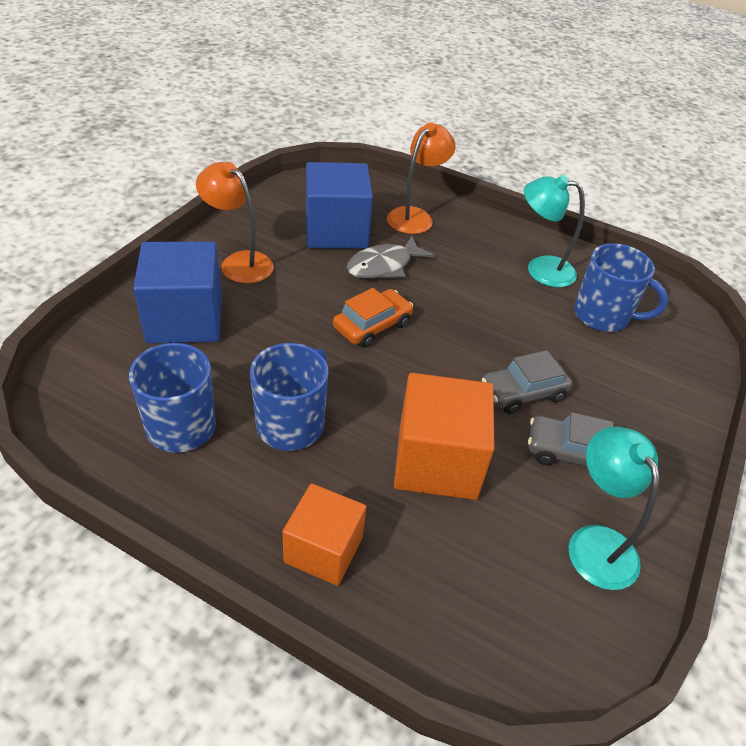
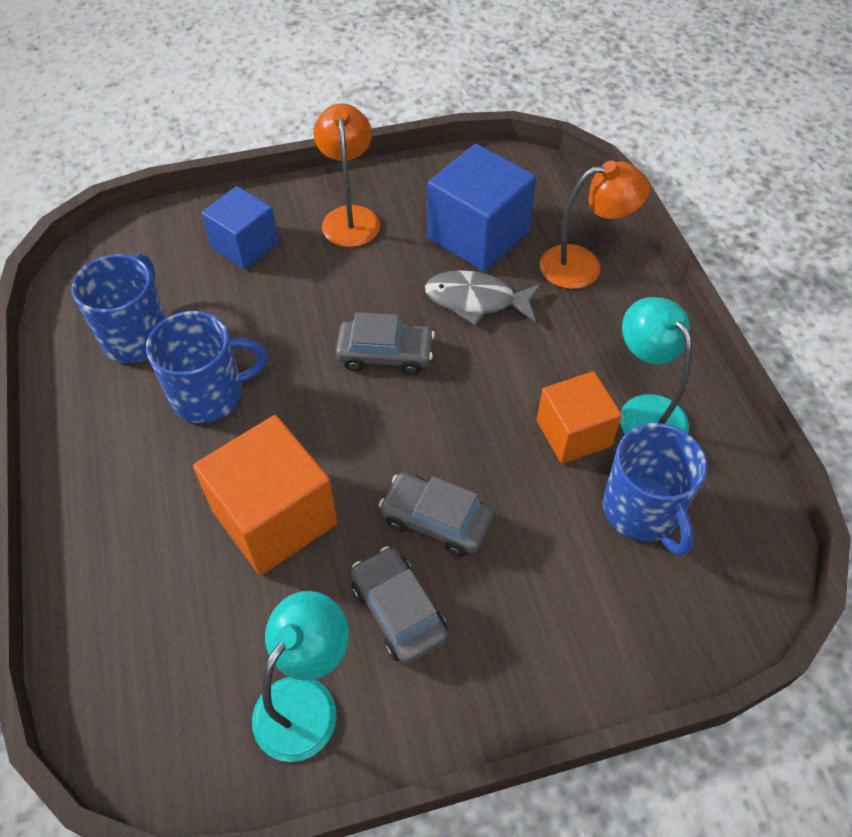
camera: 50 degrees right, 10 degrees up
(185, 319) = (245, 246): blue cube -> blue cube, size x0.66
(323, 549) = (108, 512): orange cube -> orange cube (573, 433)
(372, 325) = (385, 354): orange car -> grey car

